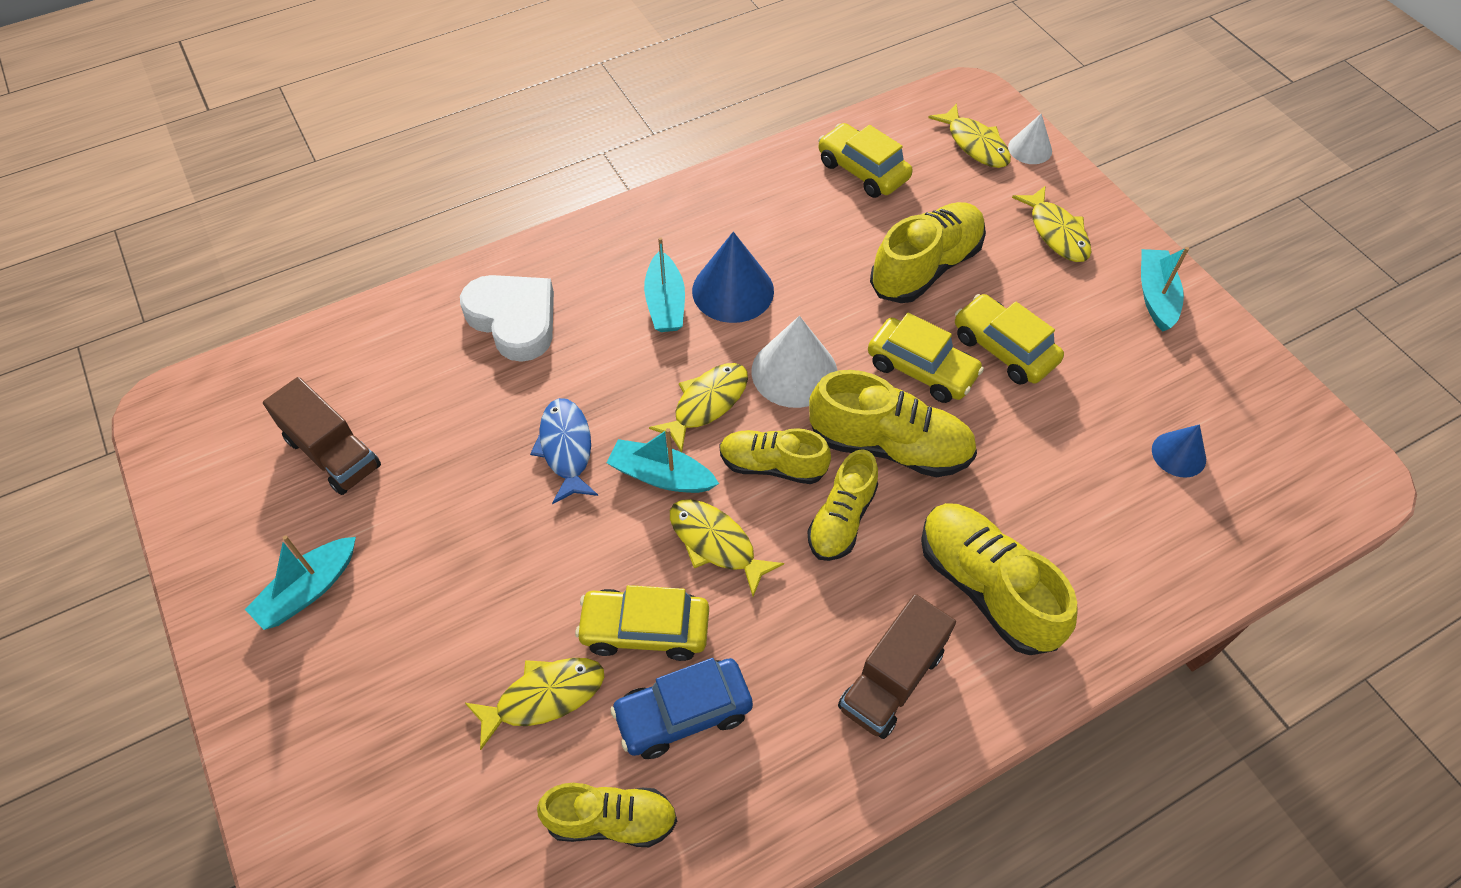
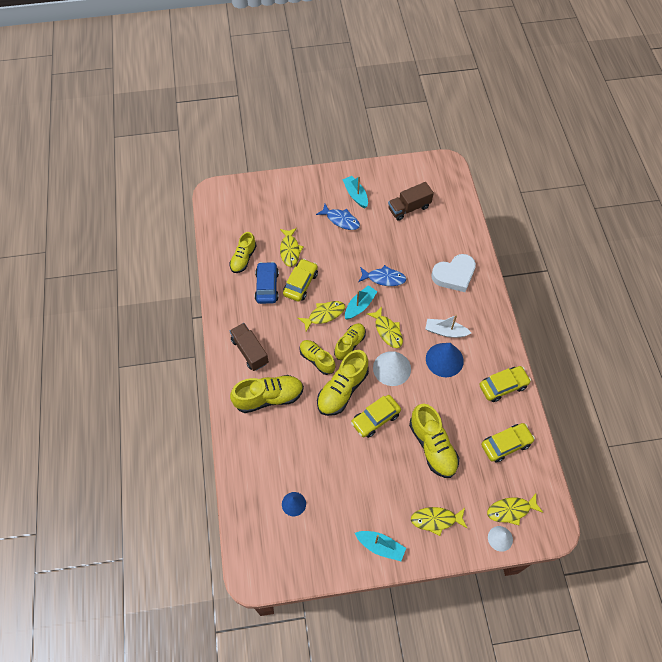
camera: 110 degrees right, 5 degrees up
(406, 599) = (341, 220): none -> blue fish
(665, 303) = (445, 331): turquoise boat -> white boat
(1004, 349) = (374, 458): yellow car -> yellow car (503, 386)

